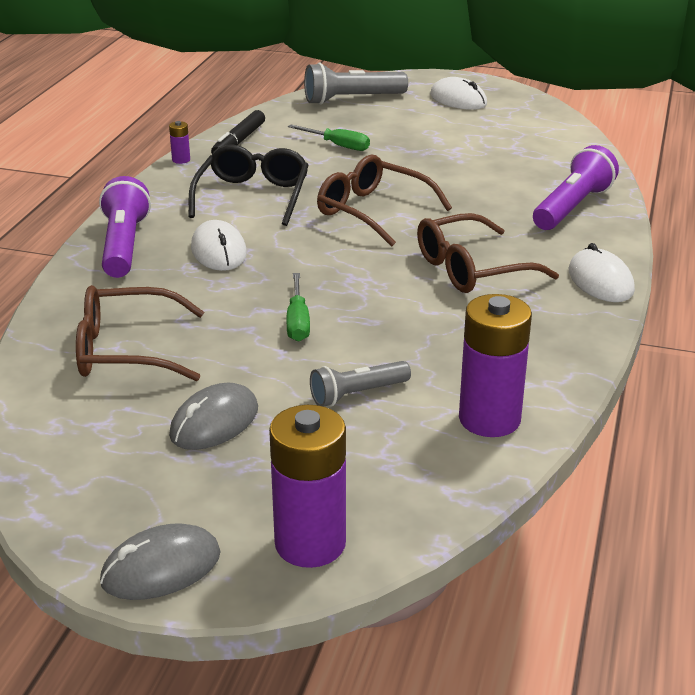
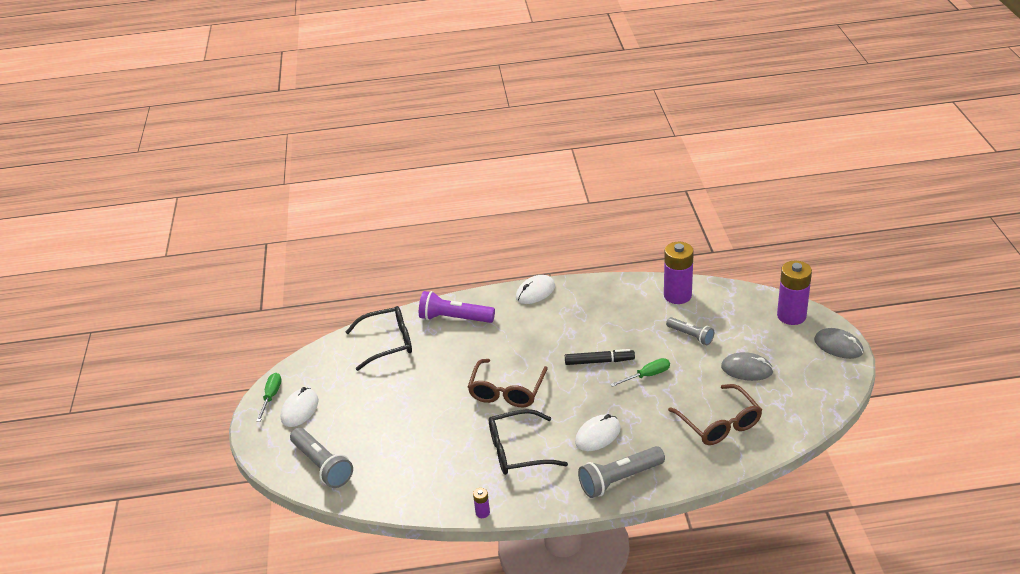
camera: 110 degrees left, 5 degrees up
(124, 245) = (620, 479): purple flashlight -> grey flashlight
(239, 141) = (434, 495): black marker -> black marker (599, 361)
(338, 145) = (415, 441): green screwdriver -> green screwdriver (271, 396)
(471, 269) = (551, 335): brown glasses -> none
(548, 158) = (388, 343): none -> black glasses

